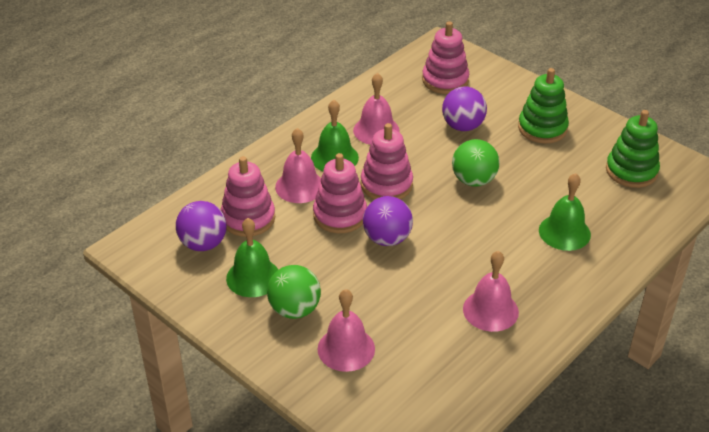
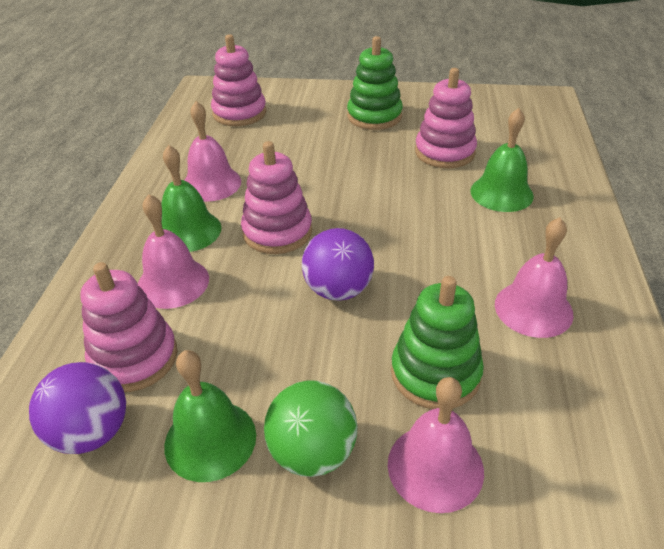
camera: 35 degrees left, 0 degrees up
(340, 215) = (255, 291): pink stacking toy -> pink stacking toy (444, 152)
(462, 126) = (299, 144): purple ball -> none
(473, 180) = (364, 186): green ball -> none
(631, 171) = (488, 118): green stacking toy -> green stacking toy (435, 373)

